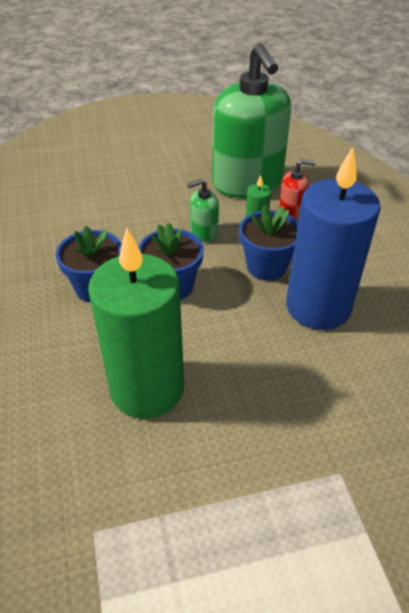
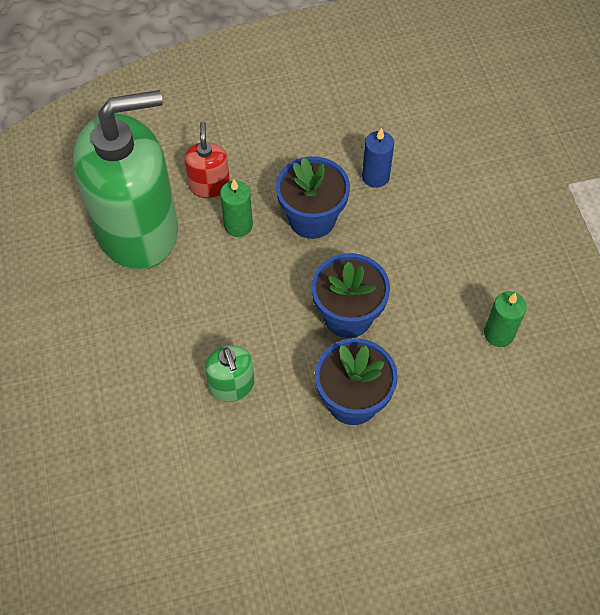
camera: 90 degrees left, 15 degrees up
(147, 388) = (499, 334): green candle -> green candle, size x0.40
(204, 232) = (246, 283): green soap dispenser -> green soap dispenser (231, 385)
(318, 307) = (375, 176): blue candle -> blue candle, size x0.40

